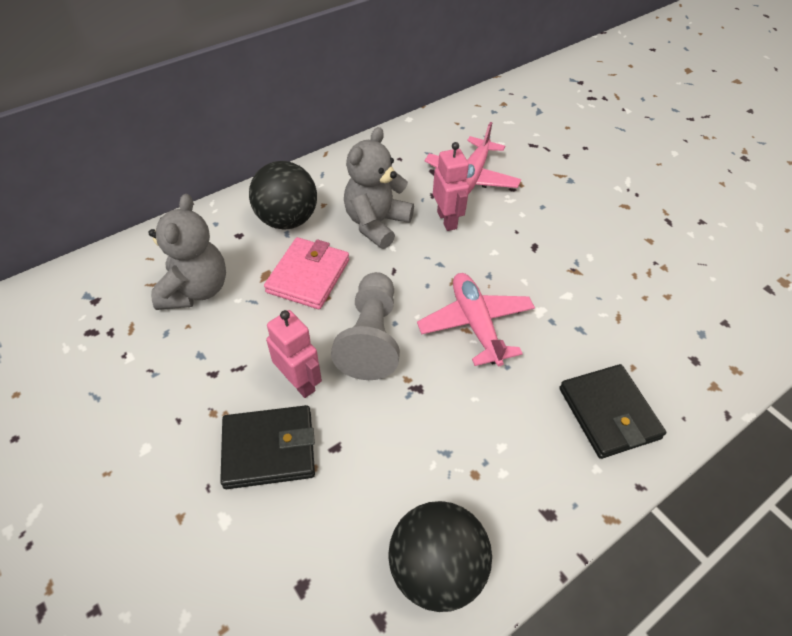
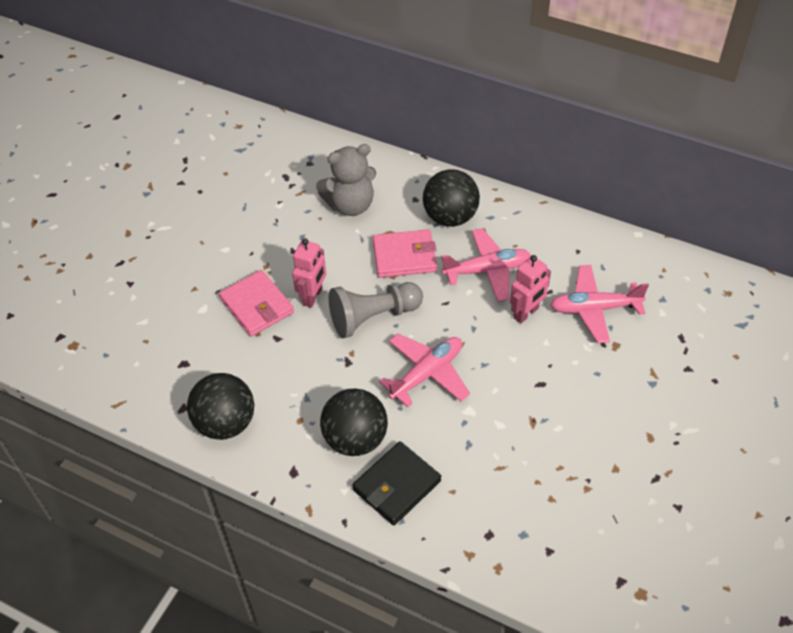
camera: 65 degrees right, 0 degrees up
(269, 449) = (257, 306): black wallet -> pink wallet
(376, 223) = (487, 270): grey teddy bear -> pink plane
(530, 426) = (355, 439): none -> black ball

